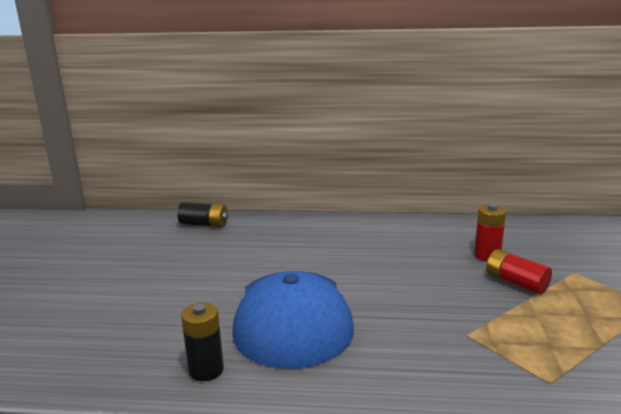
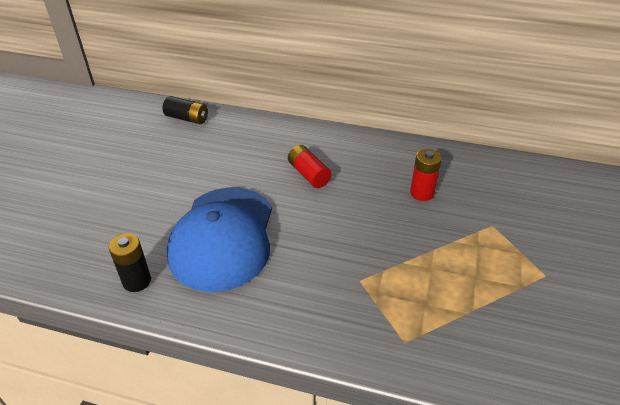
camera: 10 degrees right, 20 degrees up
(516, 283) = (432, 229): red battery -> red battery (308, 174)

